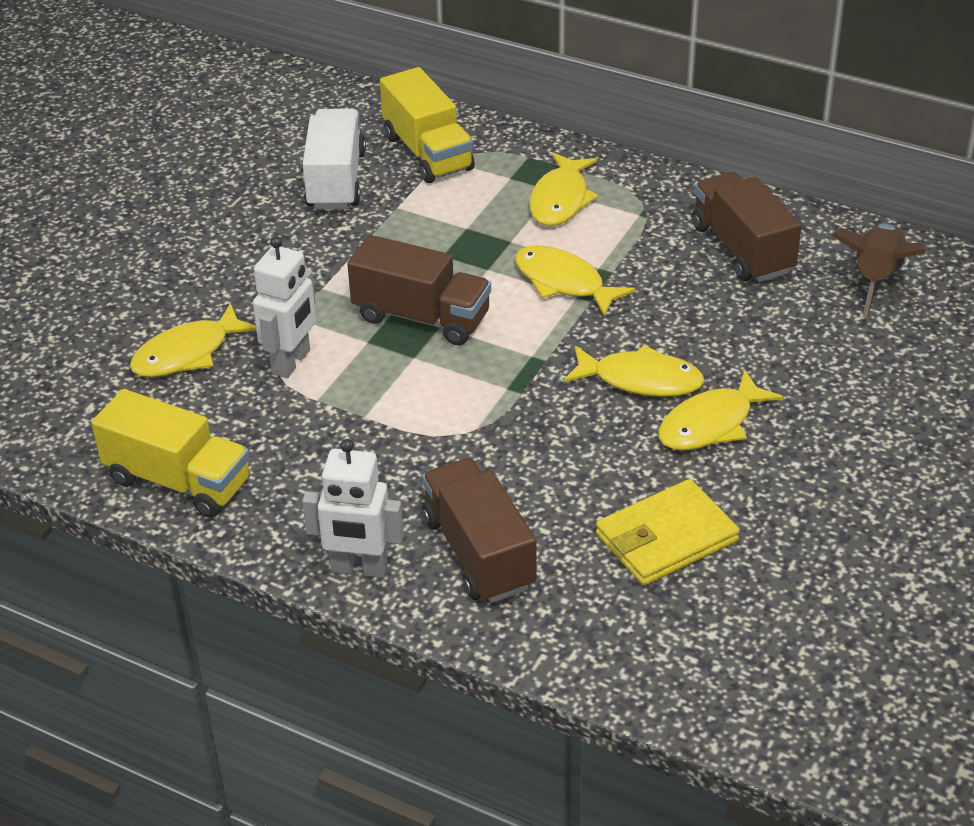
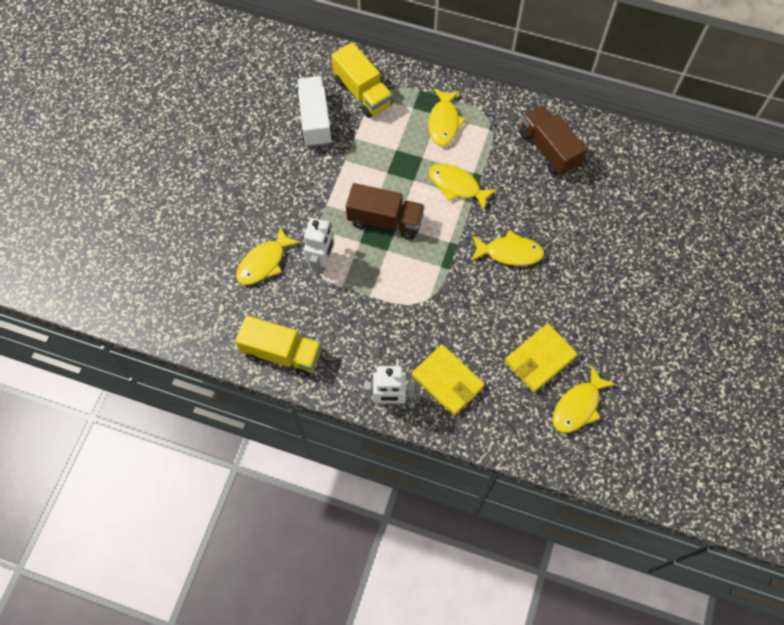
camera: 10 degrees left, 25 degrees up
(478, 553) = (447, 381): brown truck -> yellow wallet
(711, 424) = (551, 279): yellow fish -> yellow fish (578, 406)
(876, 280) = (622, 165): brown rocket -> none

